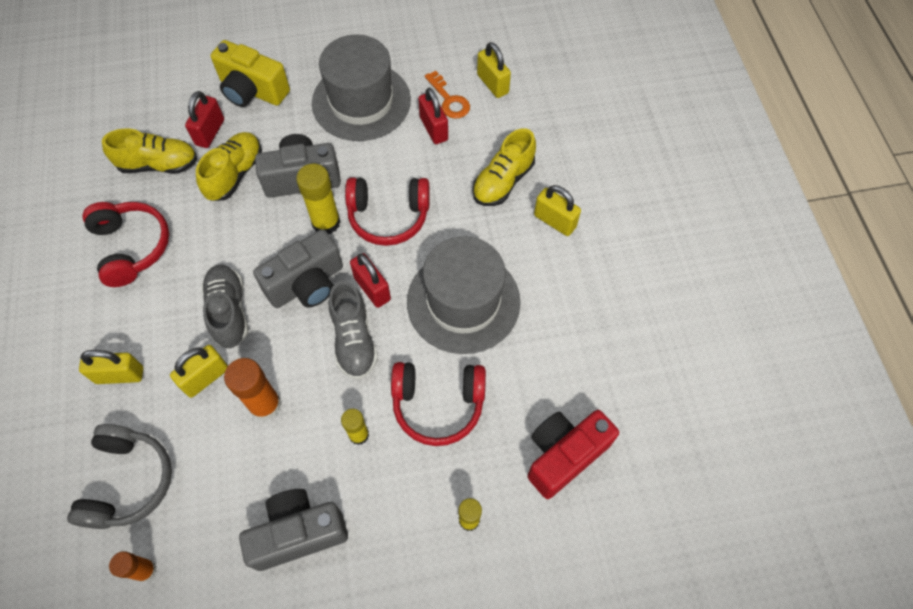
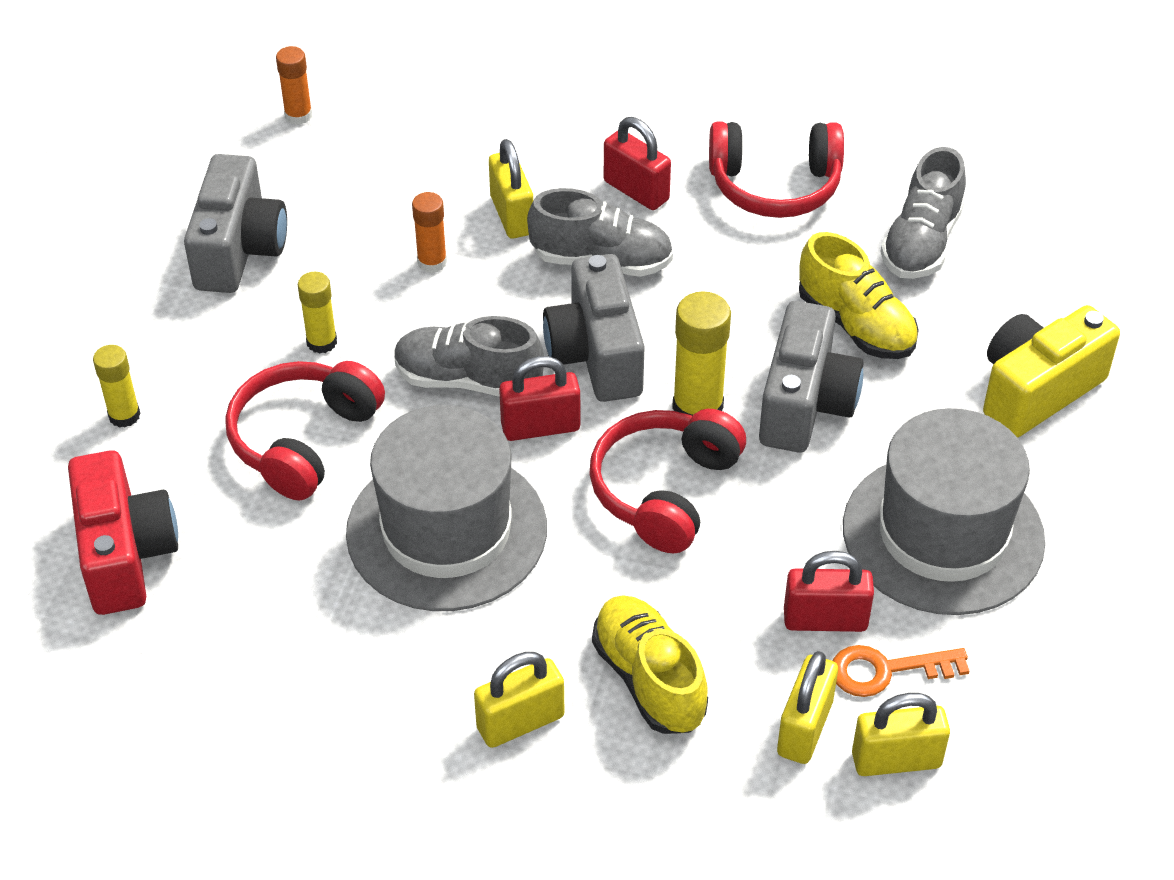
camera: 115 degrees right, 15 degrees down
(120, 375) = (570, 139): yellow padlock -> yellow padlock (804, 728)
(128, 481) = (417, 121): grey headphones -> none
(158, 164) = (921, 243): yellow shoe -> grey shoe
(210, 132) = (962, 315): red padlock -> red padlock (636, 191)
(265, 405) = (432, 262): orange glue stick -> orange glue stick, size x0.62

